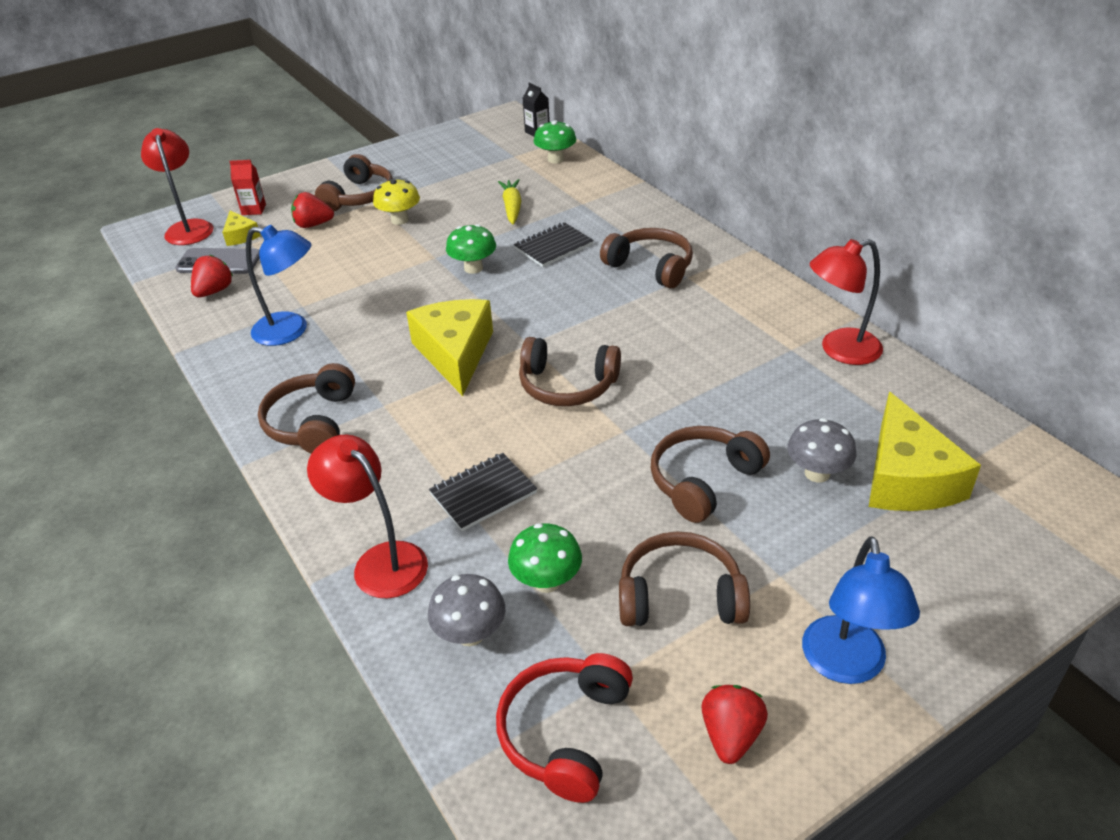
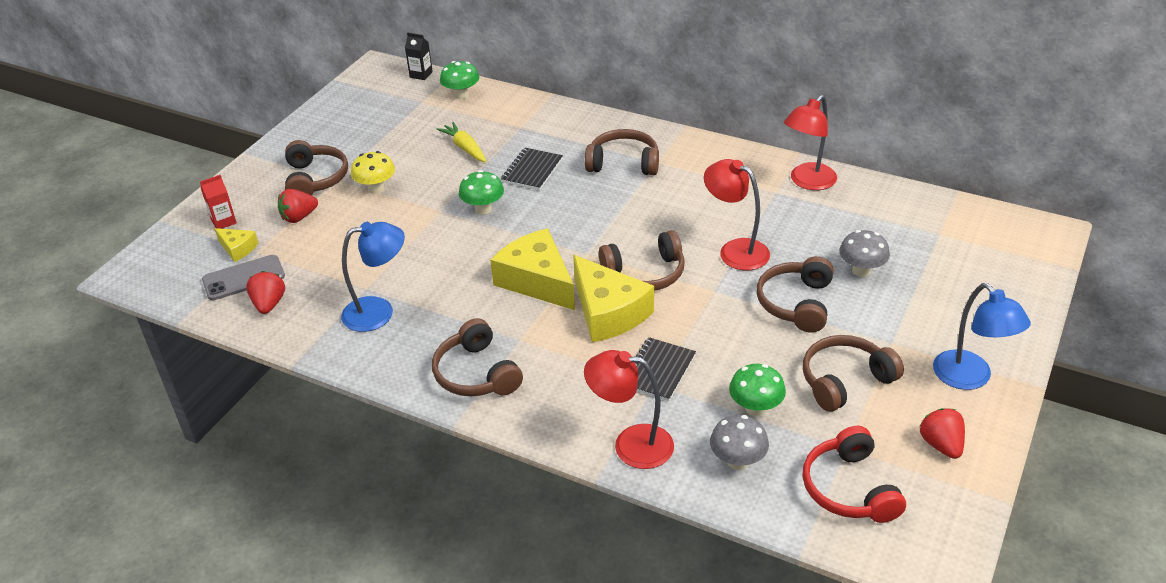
camera: 30 degrees left, 0 degrees up
(188, 228) = (175, 258): red lamp -> red lamp (735, 250)
(907, 478) = (915, 252): yellow cheese -> yellow cheese (608, 312)

